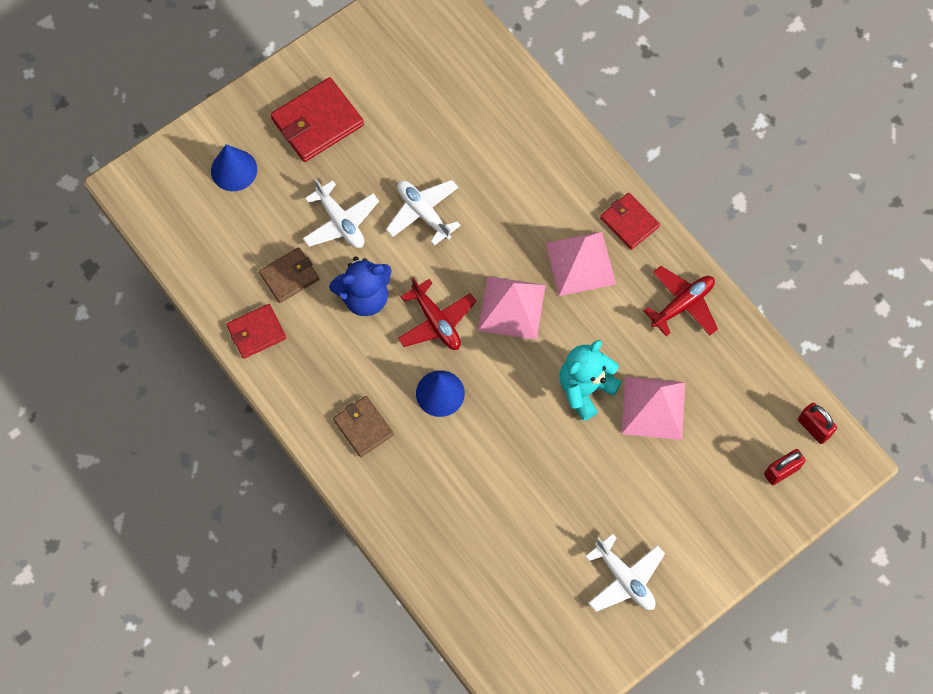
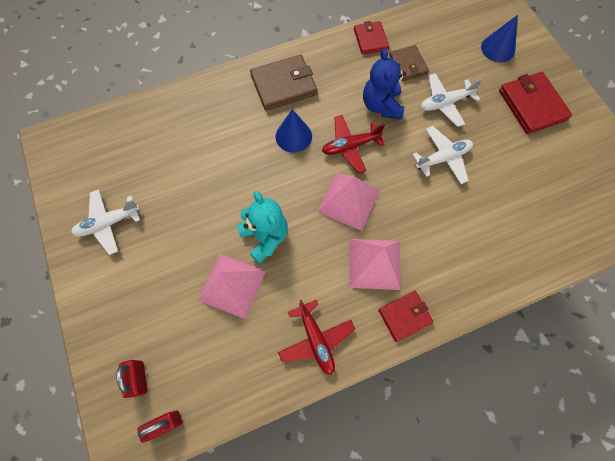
camera: 105 degrees right, 0 degrees up
(363, 427) = (283, 85): brown wallet -> brown wallet, size x1.59

